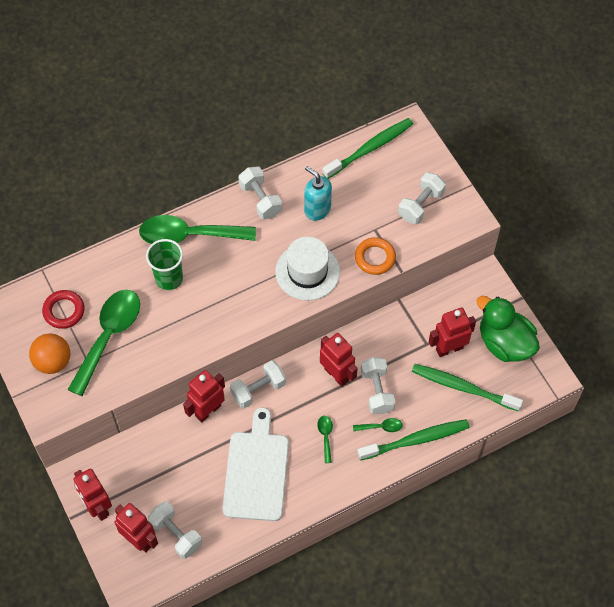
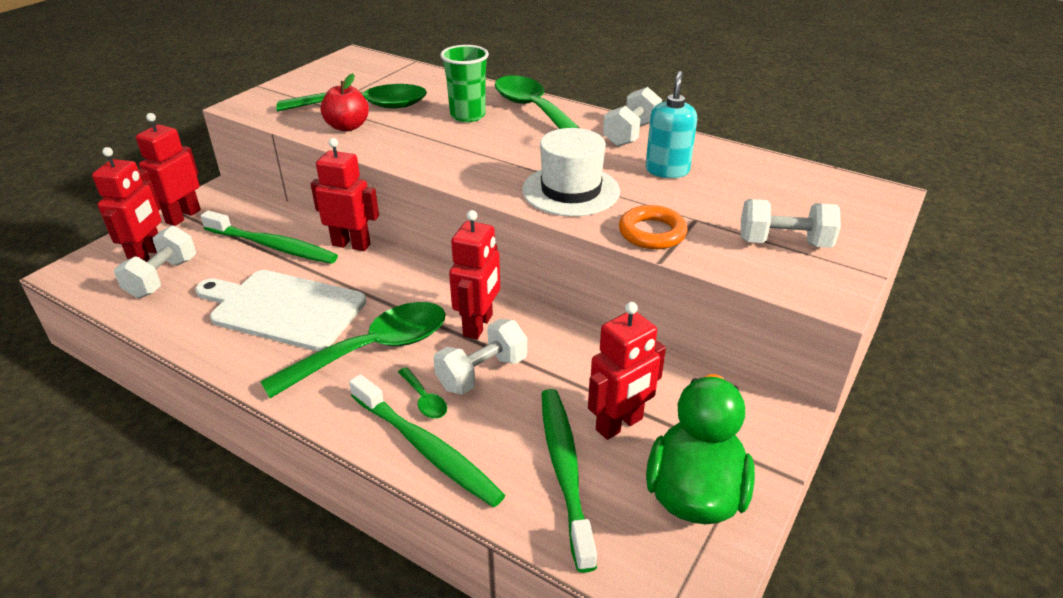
camera: 60 degrees right, 25 degrees down
(53, 362) = (312, 91): orange ball -> none
(64, 311) = (377, 80): red ring -> none
(135, 359) = (347, 127): none -> red apple
(256, 471) = (283, 309): white cutting board -> white cutting board turned 135 degrees counterclockwise
(258, 390) = (406, 270): white dumbbell -> none
(325, 436) = (373, 350): green spoon -> green spoon, size x2.40
(370, 148) = (805, 178): green toothbrush -> green toothbrush (273, 246)
(449, 348) = (619, 424): red robot -> red robot turned 105 degrees clockwise

